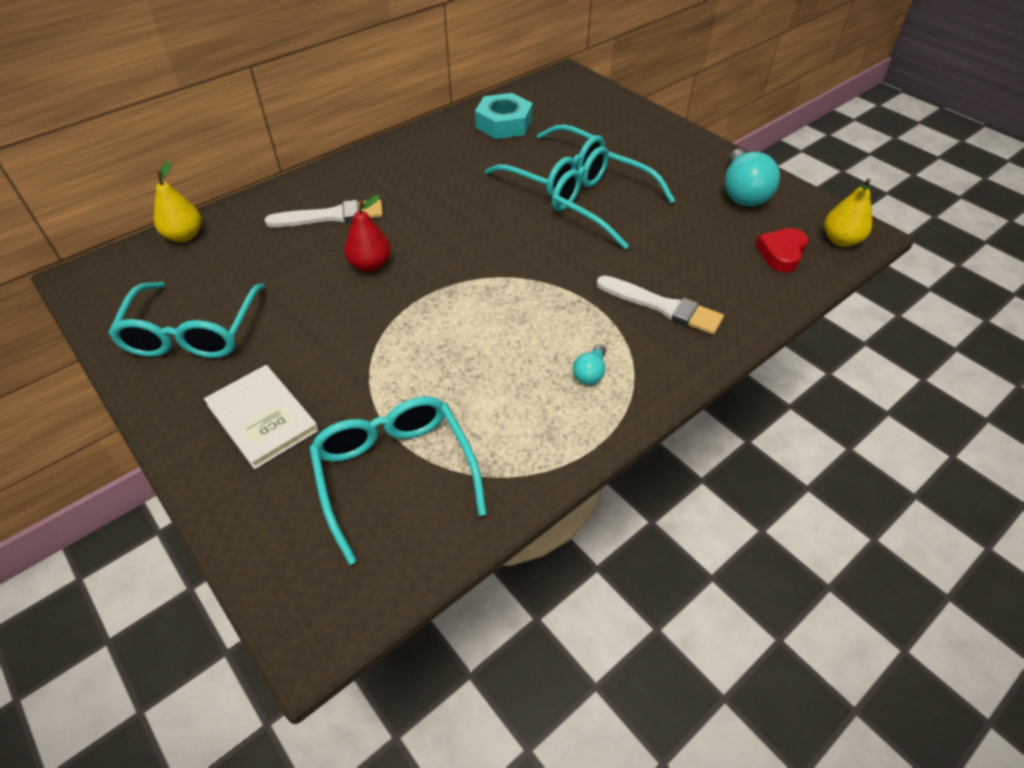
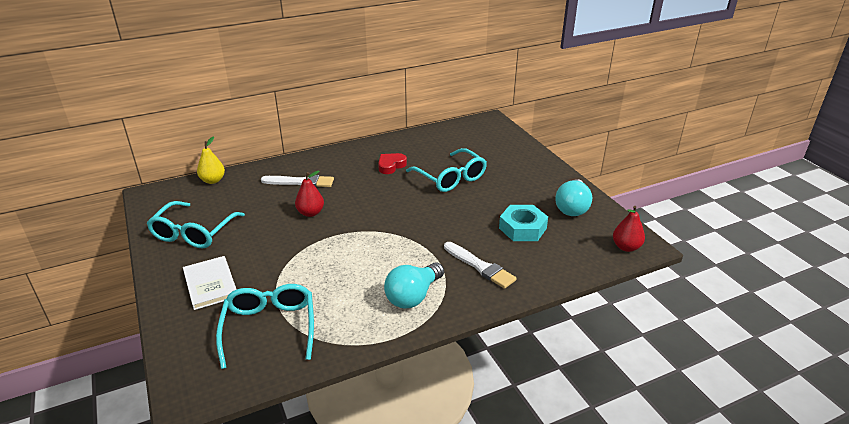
camera: 15 degrees right, 15 degrees down
(504, 124) = (433, 143): turquoise nut -> turquoise nut (522, 228)
(590, 373) = (413, 296): turquoise light bulb -> turquoise light bulb, size x2.06
(601, 205) = (471, 200): turquoise glasses -> none
(781, 253) = (579, 248): red heart -> red heart (391, 166)
(840, 240) = (626, 247): yellow pear -> red pear

